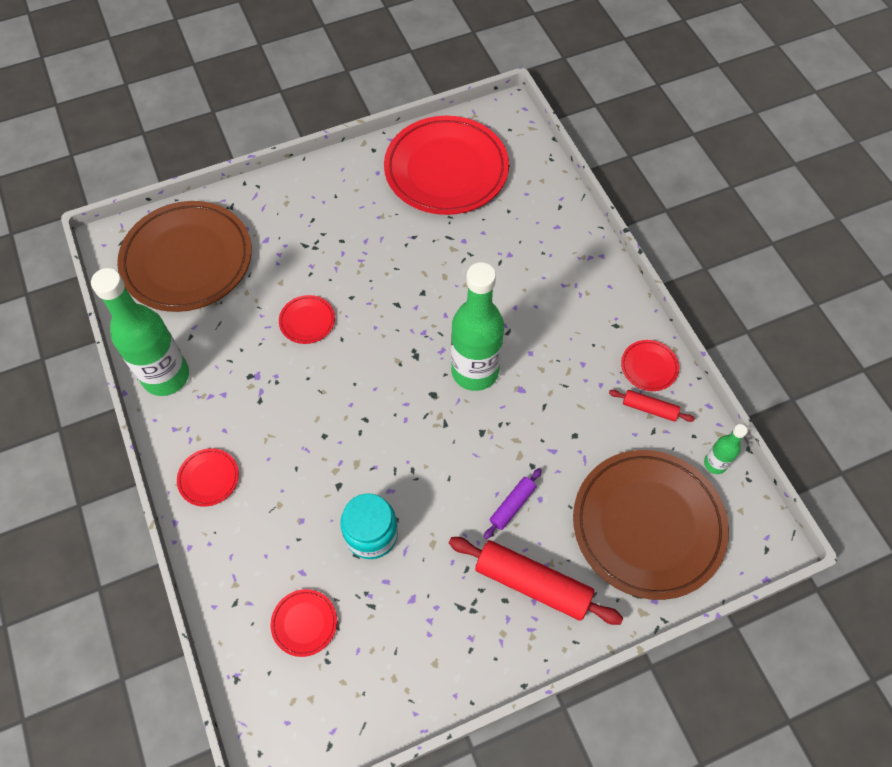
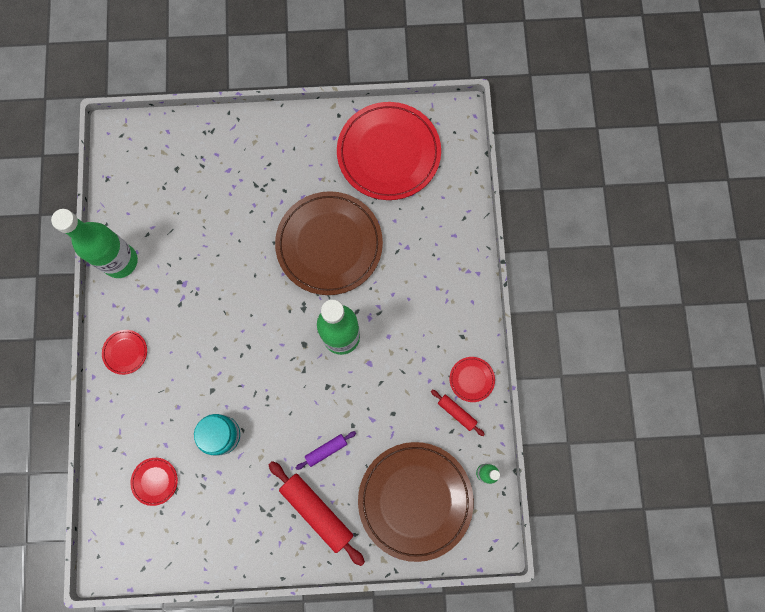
camera: 20 degrees right, 15 degrees up
(187, 260) = (165, 168): brown plate -> brown plate (329, 244)
(307, 321) = (235, 251): red plate -> none

